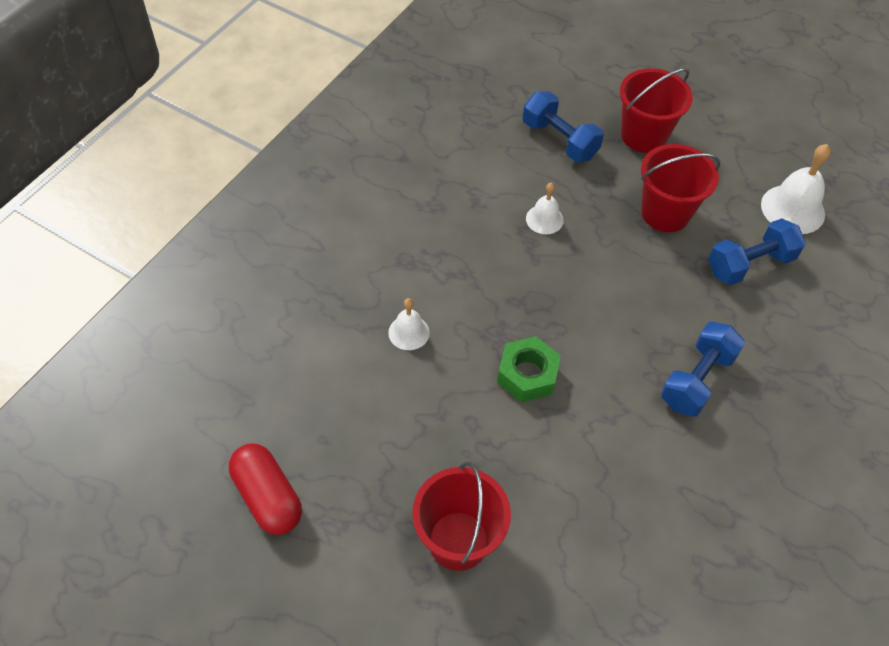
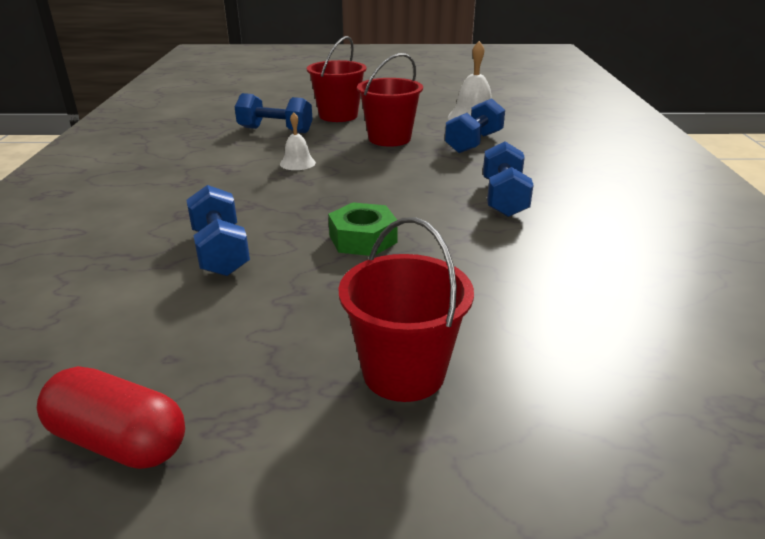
camera: 30 degrees left, 25 degrees down
(409, 332) = (220, 252): white bell -> blue dumbbell

